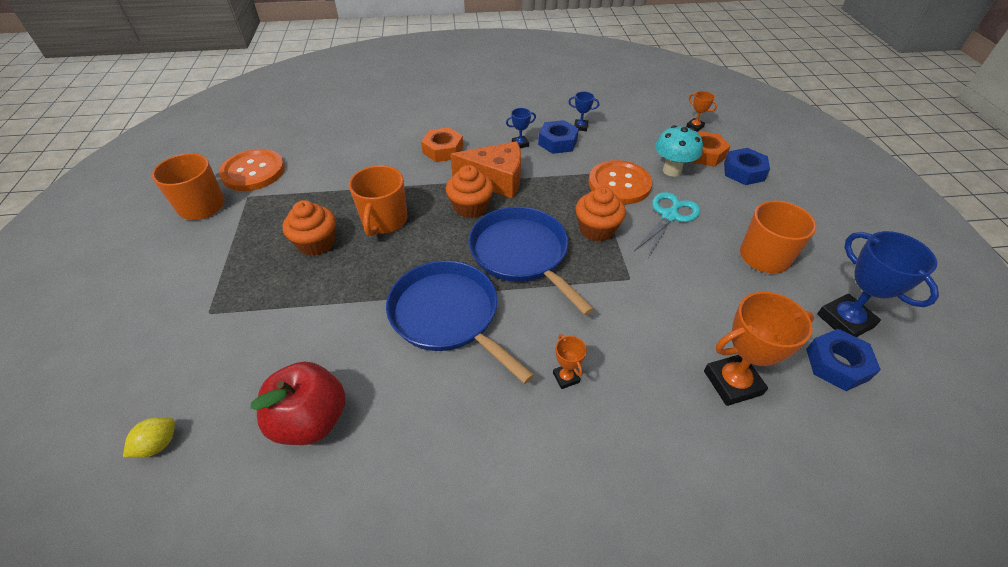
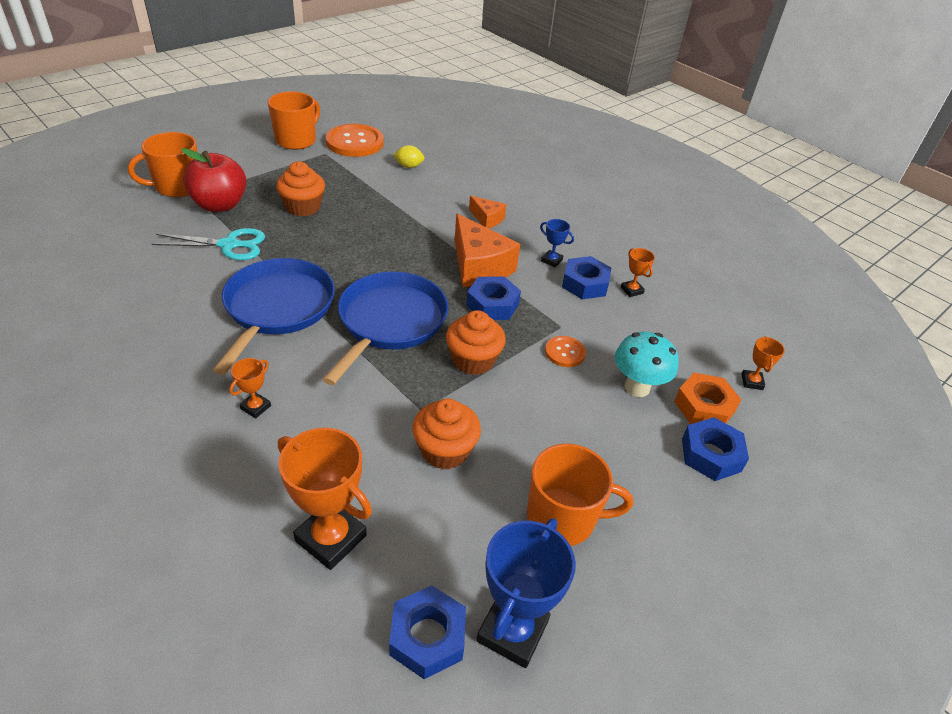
camera: 50 degrees right, 5 degrees down
(158, 444) = (73, 231): yellow lemon -> yellow lemon (409, 166)
(311, 420) = (128, 285): red apple -> red apple (220, 205)
(384, 220) = (360, 227): orange mug -> orange mug (177, 187)
(443, 150) = (487, 219): orange nut -> orange cheese
(470, 207) = (424, 267): orange cupcake -> orange cupcake (445, 450)
(544, 193) = (492, 304): none -> blue nut
(580, 127) = (631, 290): blue trophy -> orange trophy
(619, 184) = (565, 352): orange button -> orange button, size x0.51
(669, 216) = (552, 410): turquoise scissors -> turquoise scissors (229, 245)

